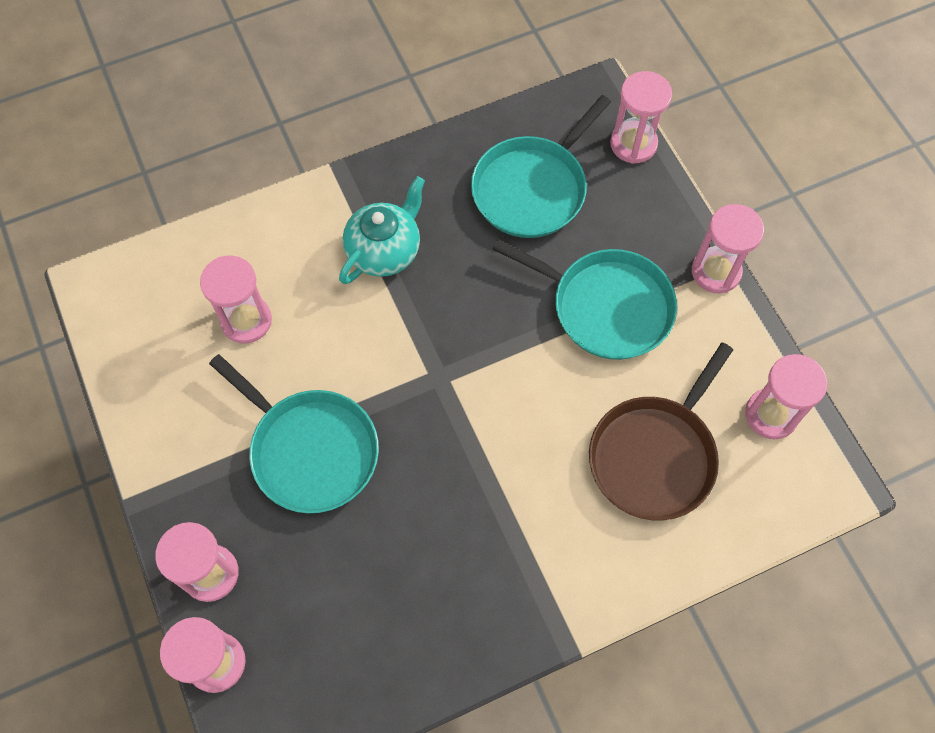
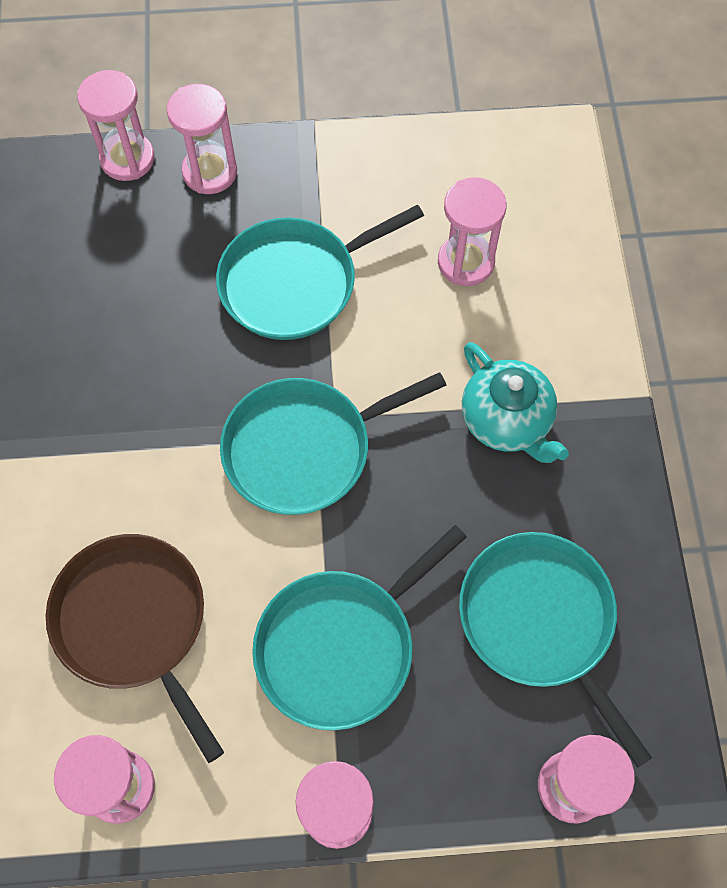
camera: 110 degrees right, 0 degrees up
(463, 386) = (304, 448): none -> turquoise pan

